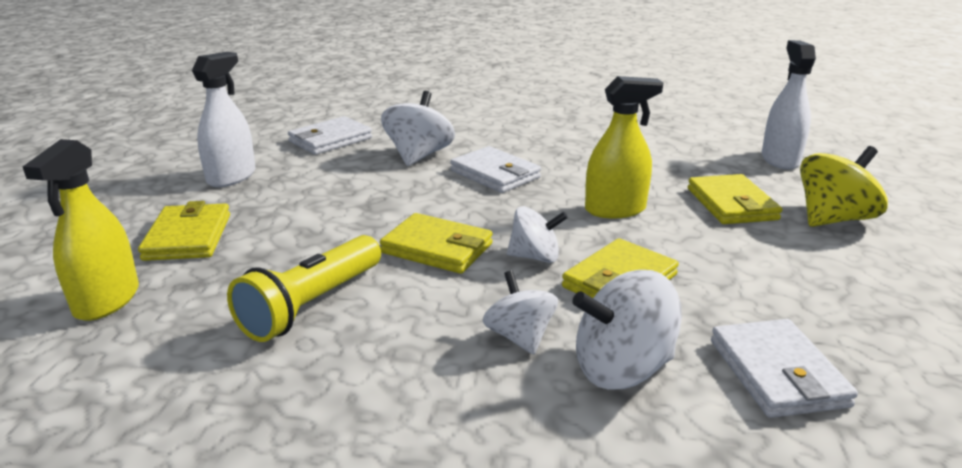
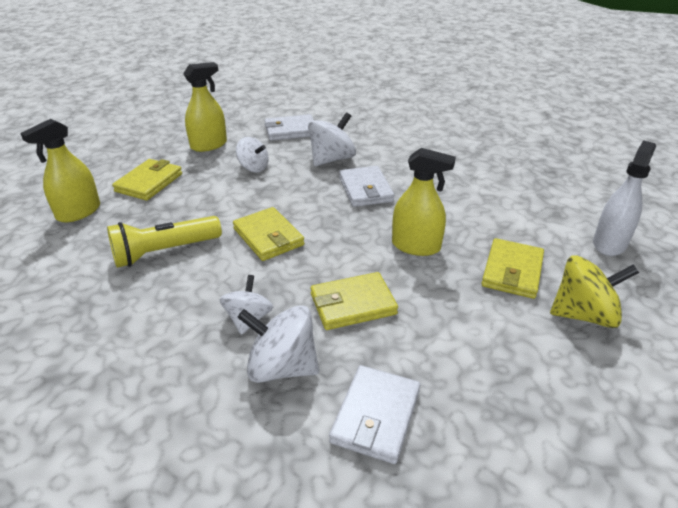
camera: 30 degrees right, 10 degrees up
(231, 177) = (209, 145): white spray bottle -> yellow spray bottle
(535, 257) = (319, 265): white spinning top -> white spinning top (253, 167)

